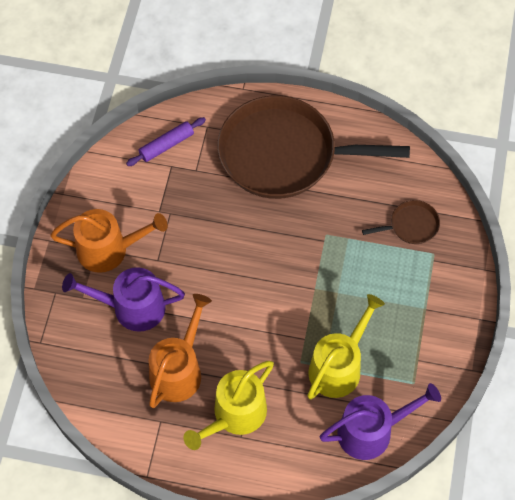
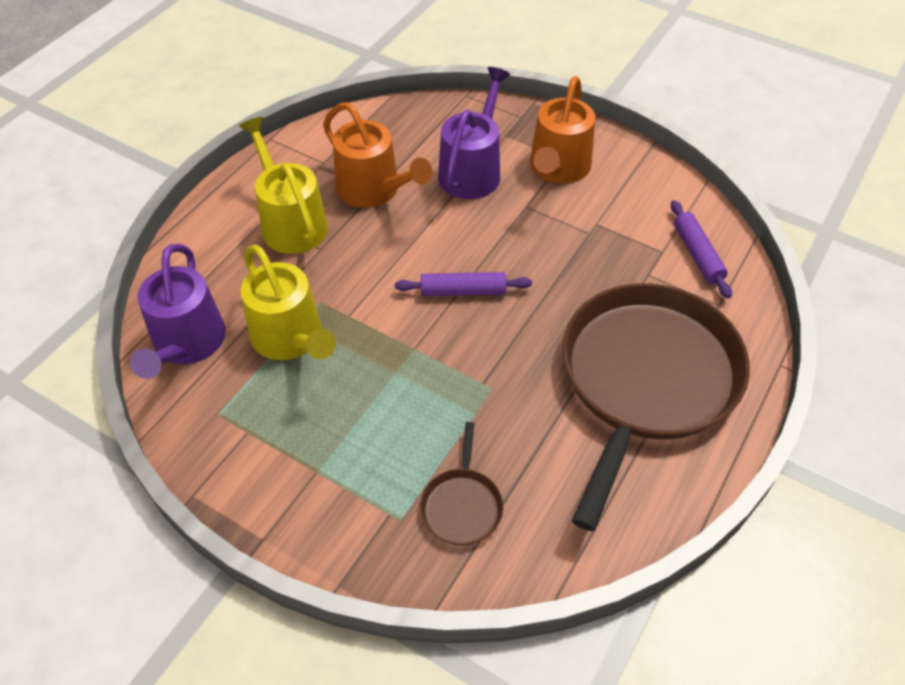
camera: 110 degrees right, 10 degrees down
(255, 275) = (463, 291): none -> purple rolling pin

